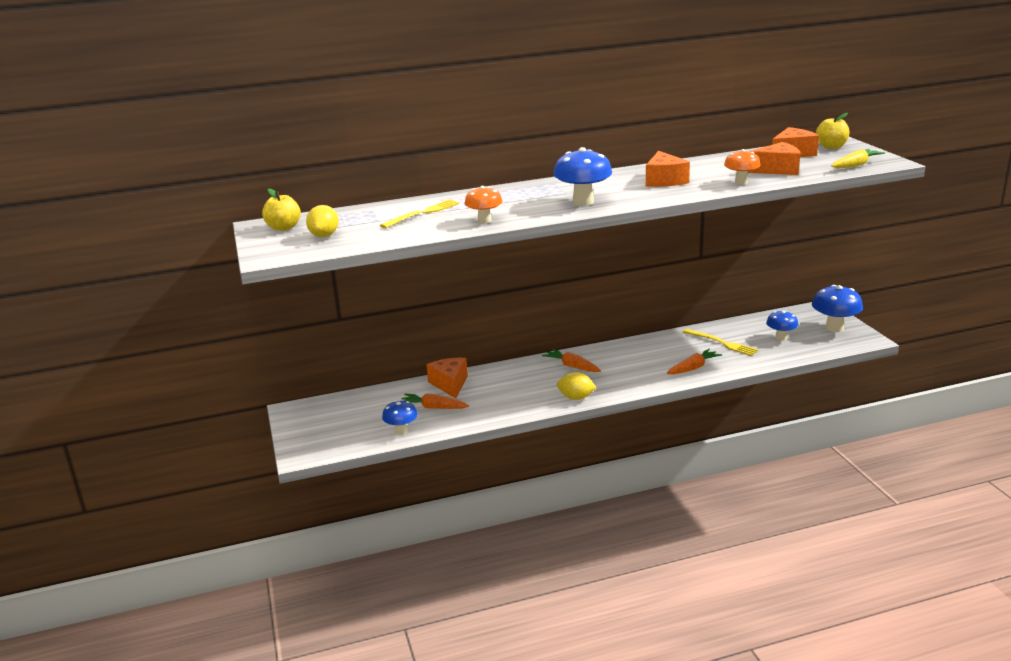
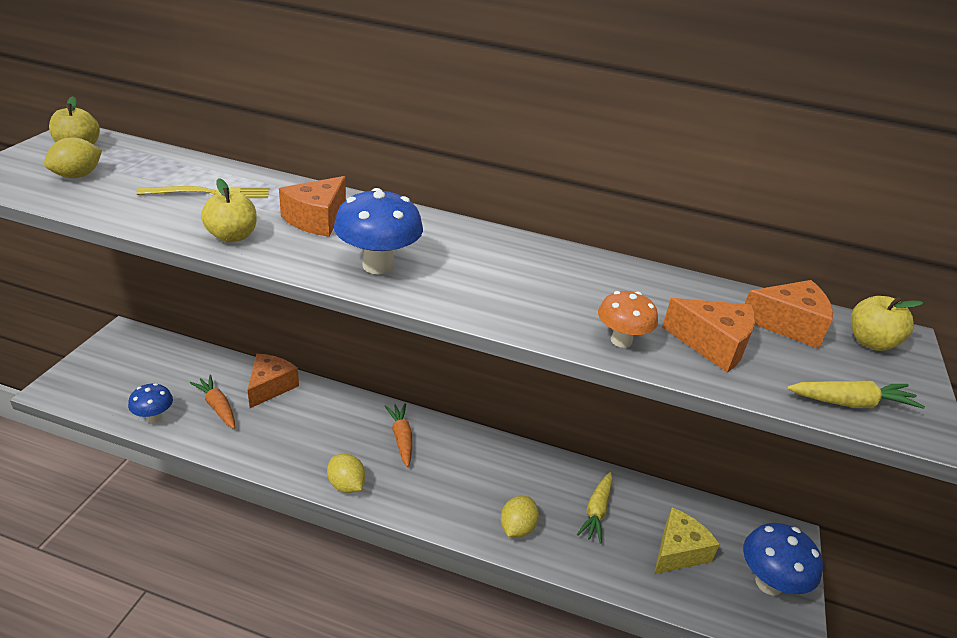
camera: 30 degrees right, 10 degrees up
(484, 220) = (232, 236): orange mushroom -> yellow apple
(664, 180) = (532, 282): orange cheese -> orange cheese (316, 219)
(693, 368) = (517, 528): orange carrot -> yellow lemon
(722, 343) = (596, 512): yellow fork -> yellow carrot
(781, 337) = (678, 551): blue mushroom -> yellow cheese

